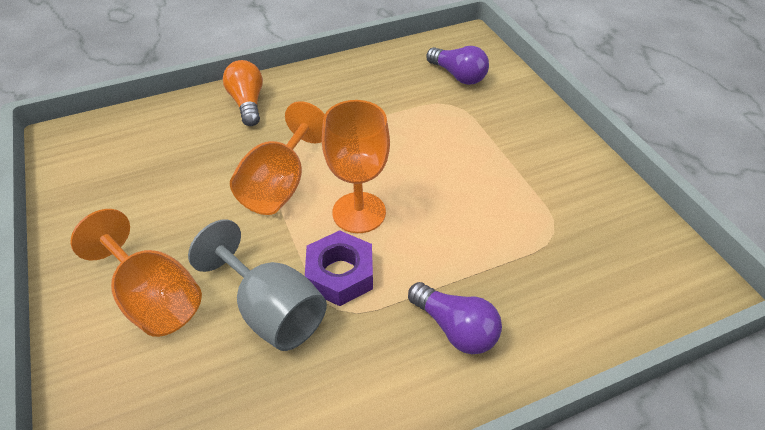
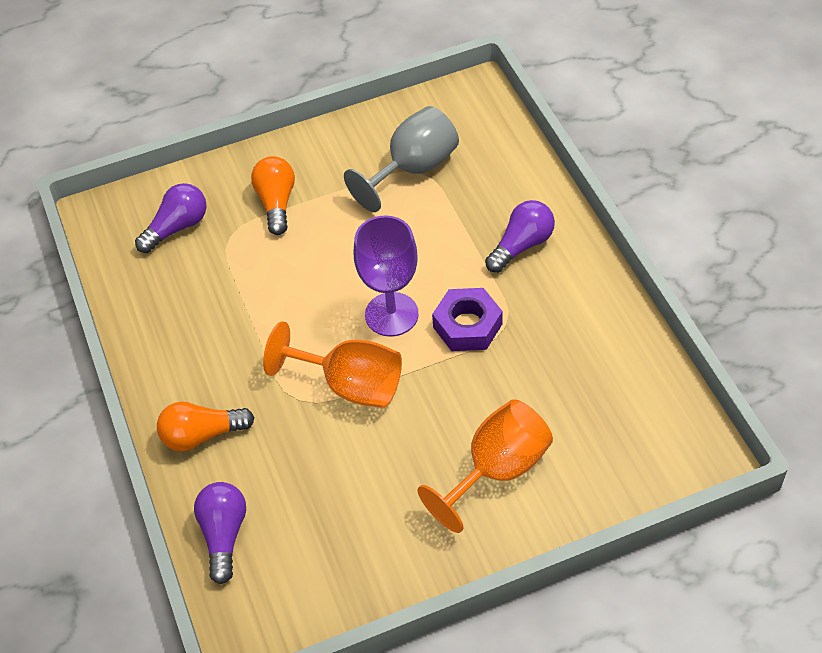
camera: 85 degrees left, 5 degrees up
(153, 120) = (224, 535): none -> purple light bulb
(272, 310) = (508, 374): grey goblet -> grey goblet (413, 169)
(359, 212) = (391, 314): orange goblet -> purple goblet
(494, 129) = (276, 203): none -> orange light bulb

